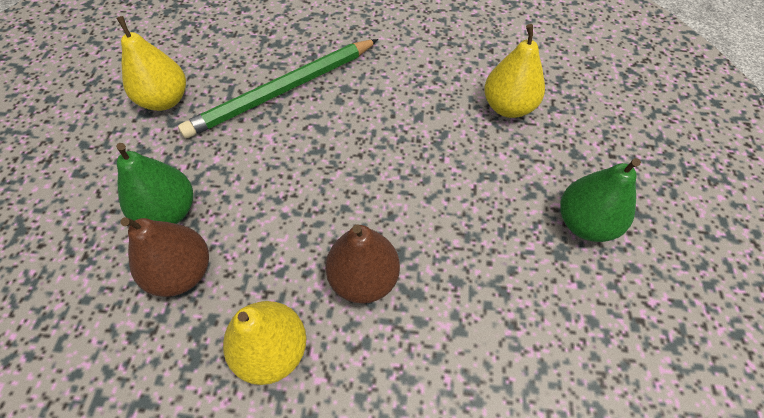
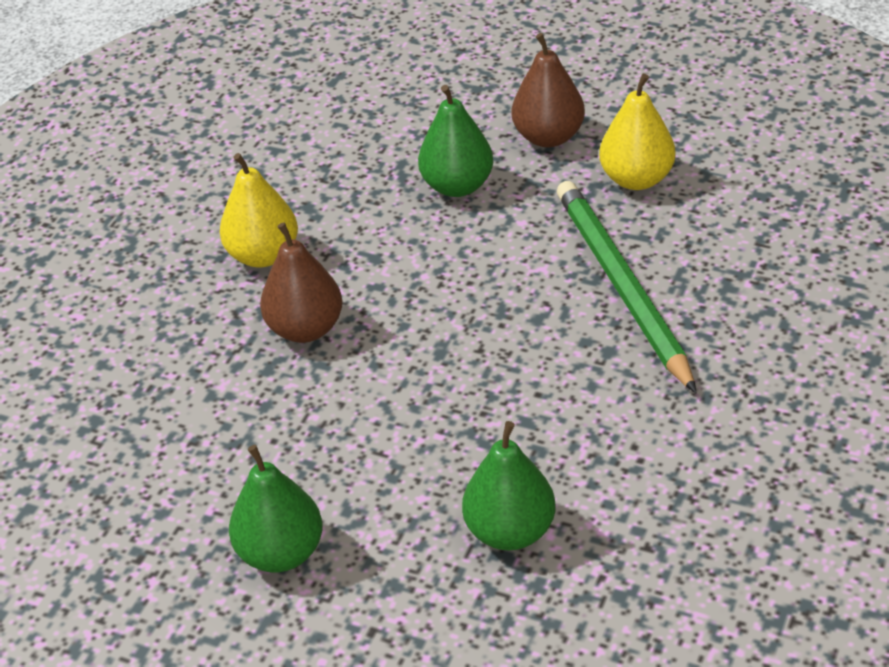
camera: 110 degrees right, 15 degrees down
(182, 272) = (377, 196): brown pear -> brown pear (548, 137)
(508, 107) = (510, 531): yellow pear -> green pear

